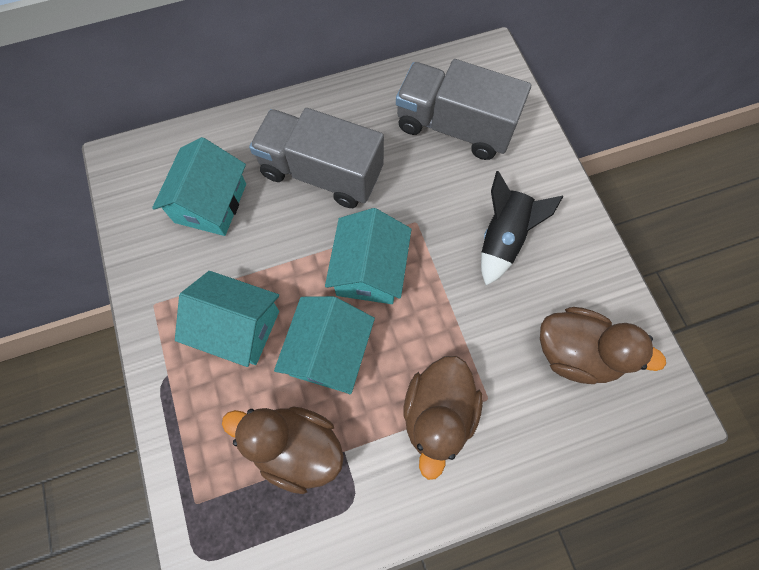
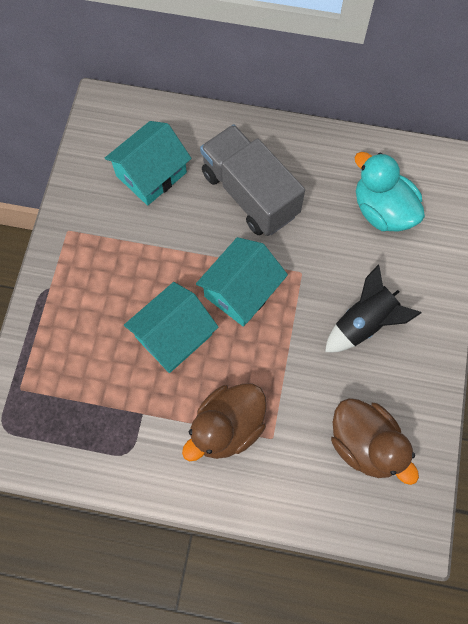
camera: 30 degrees right, 0 degrees up
(238, 327) = (118, 280): turquoise house -> none
(296, 447) = (110, 391): brown duck -> none
(454, 127) = (382, 210): grey truck -> turquoise duck

